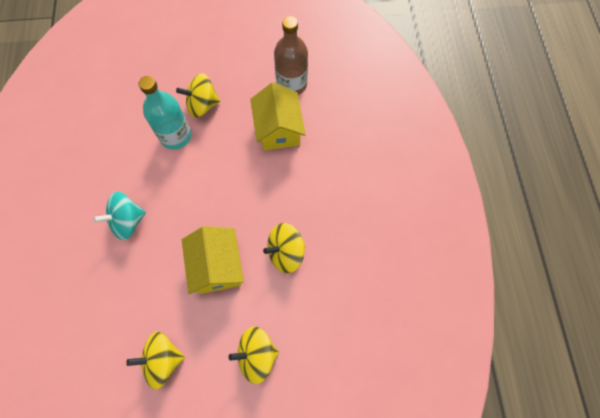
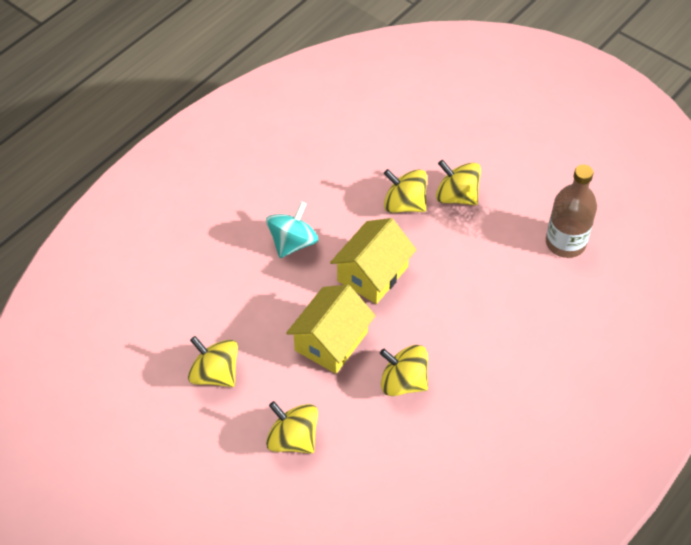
camera: 45 degrees right, 15 degrees down
(128, 221) = (292, 243): turquoise spinning top -> turquoise spinning top turned 105 degrees clockwise
(176, 136) = (404, 204): turquoise bottle -> yellow spinning top
(278, 129) = (508, 273): yellow house -> yellow house (372, 274)

